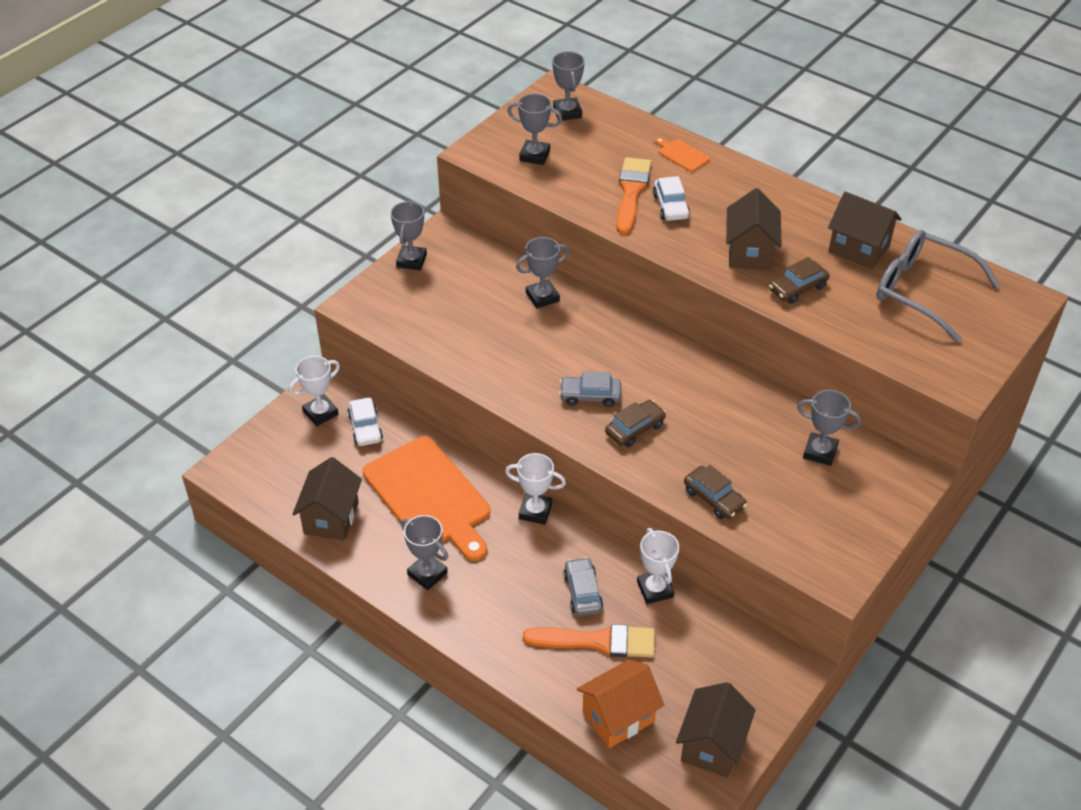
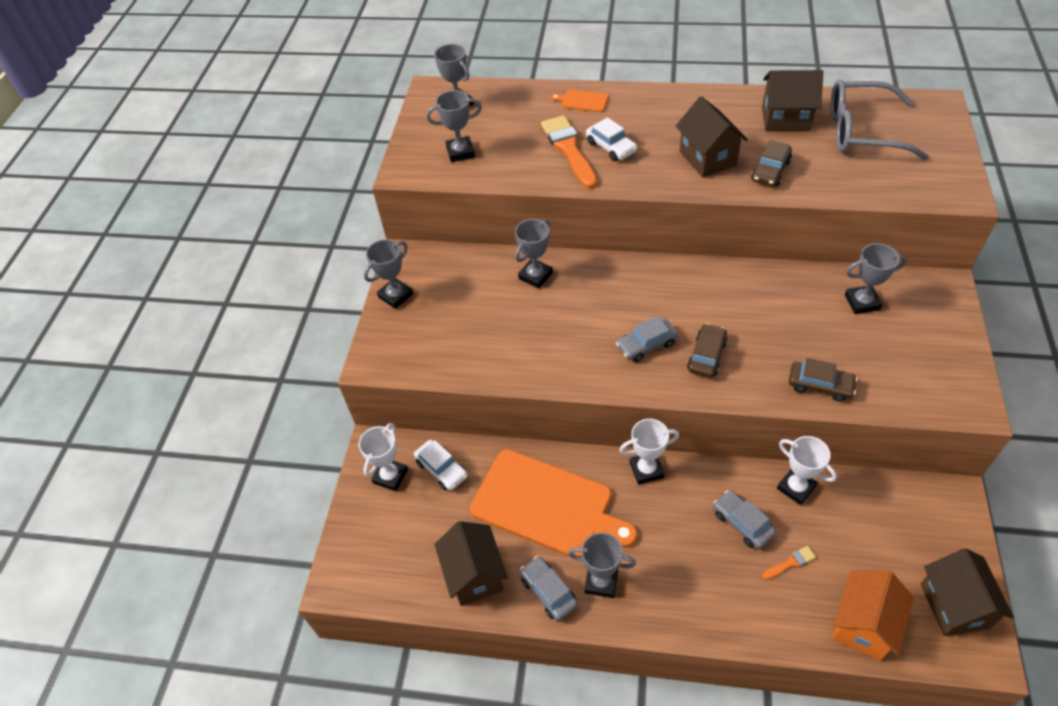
camera: 25 degrees left, 5 degrees up
(379, 559) = (548, 592): none -> grey car
(411, 261) = (395, 296): grey trophy -> grey trophy turned 60 degrees clockwise
(597, 641) = (790, 563): orange brush -> orange brush, size x0.45

